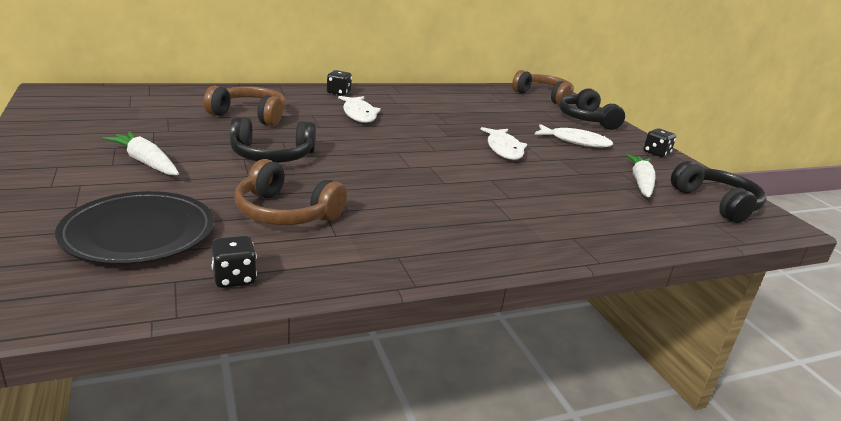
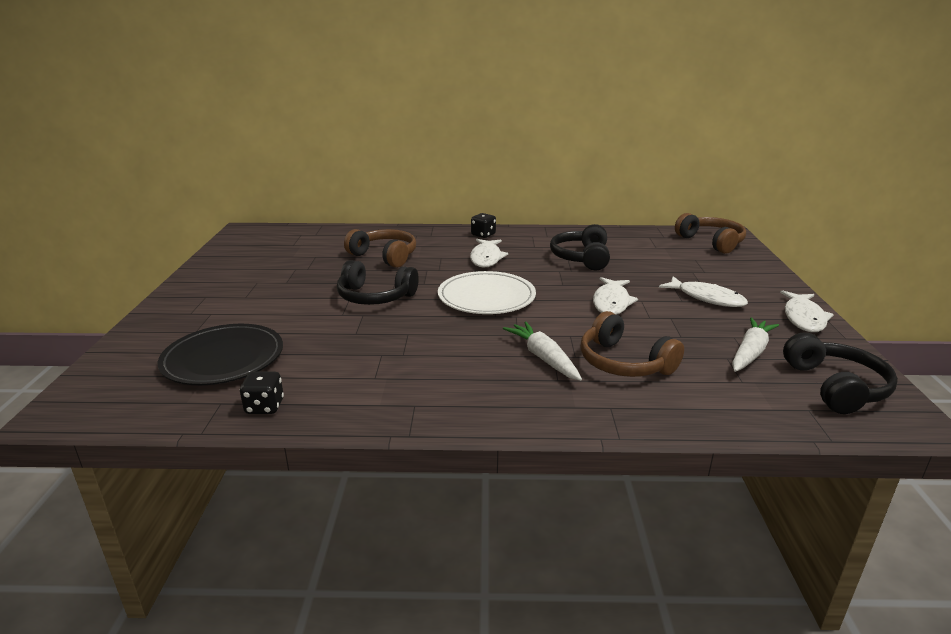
camera: 25 degrees right, 0 degrees up
(145, 162) = (270, 297): white carrot -> white carrot (543, 358)
(285, 213) = (347, 352): brown headphones -> brown headphones (623, 363)
(388, 150) = (486, 297): none -> white plate
(586, 119) = (743, 272): black headphones -> black headphones (581, 258)
(656, 153) = (803, 318): black dice -> white fish

